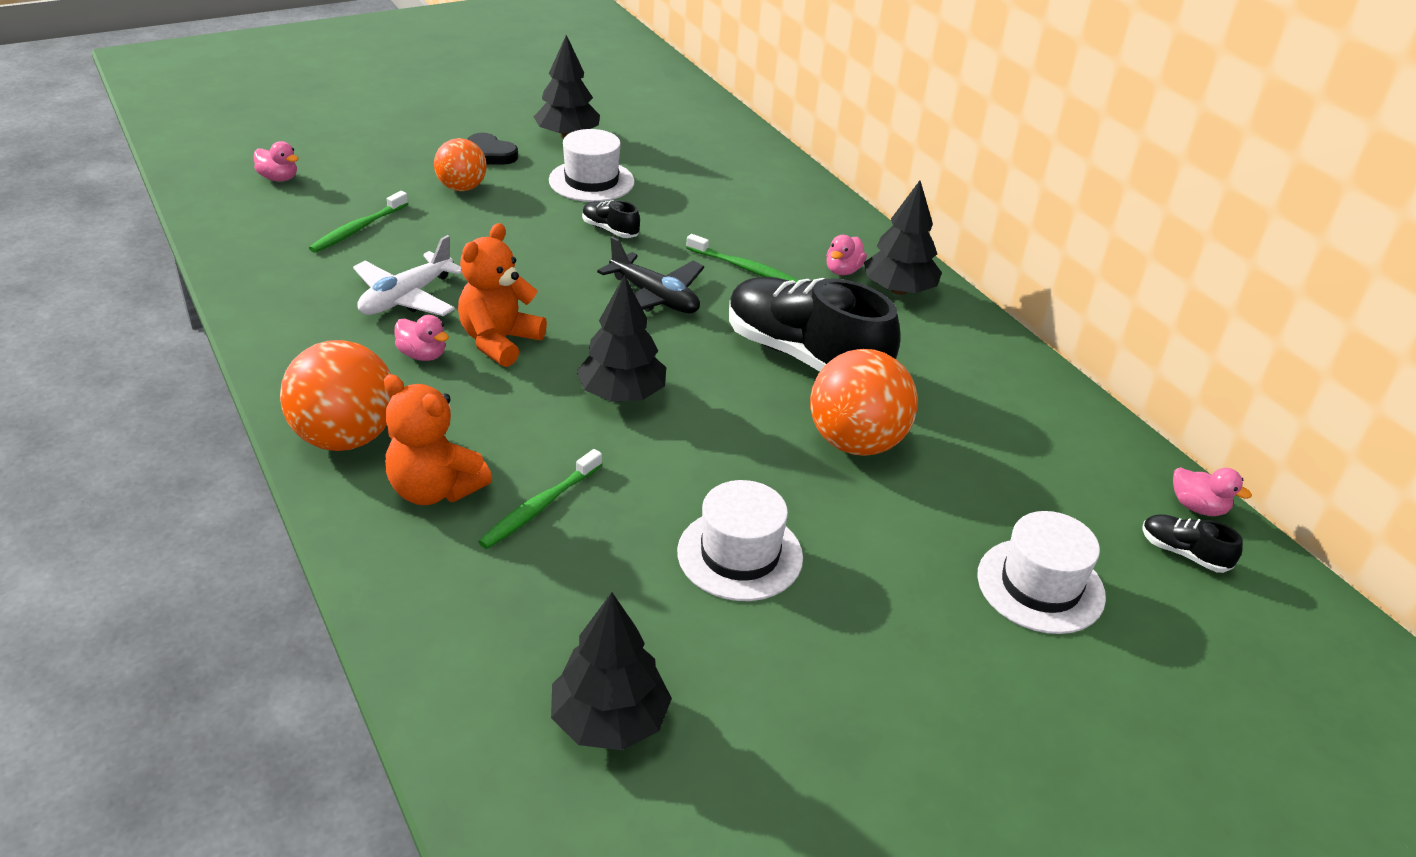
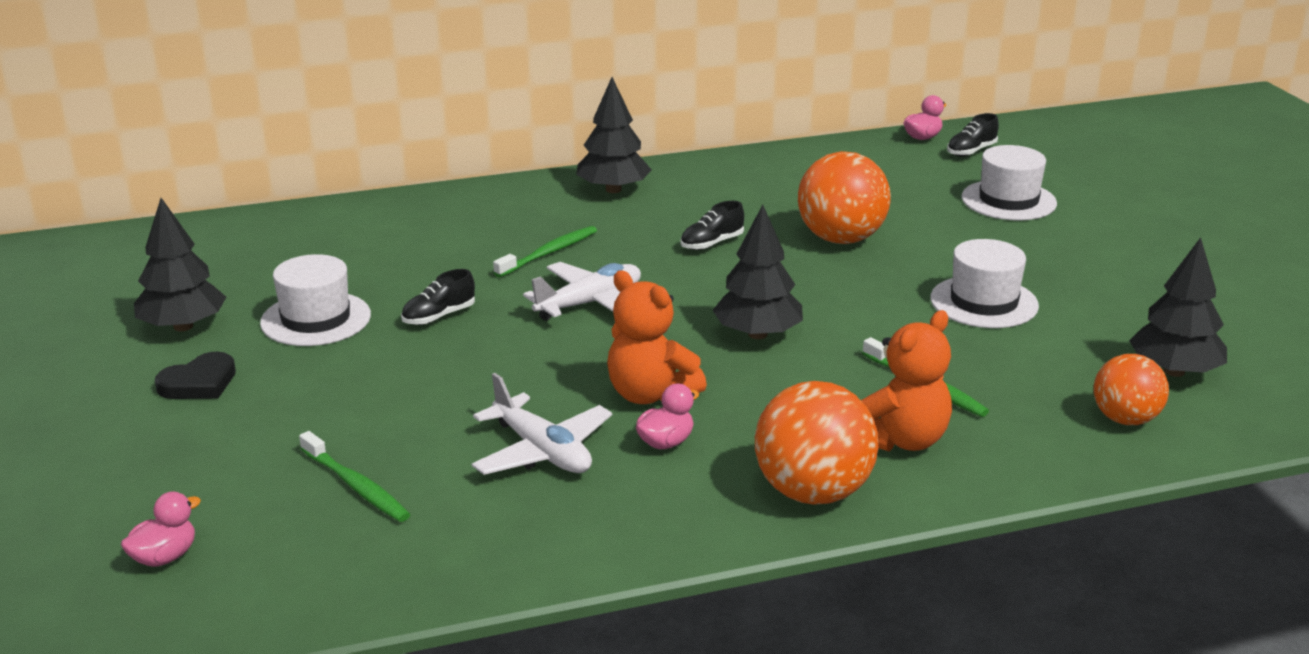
camera: 75 degrees left, 10 degrees down
(462, 188) = (282, 406): orange ball -> orange ball (1125, 419)
(654, 298) = (590, 303): black plane -> white plane
(805, 356) = (712, 243): black shoe -> black shoe, size x0.42
(843, 270) = (571, 208): pink duck -> none

